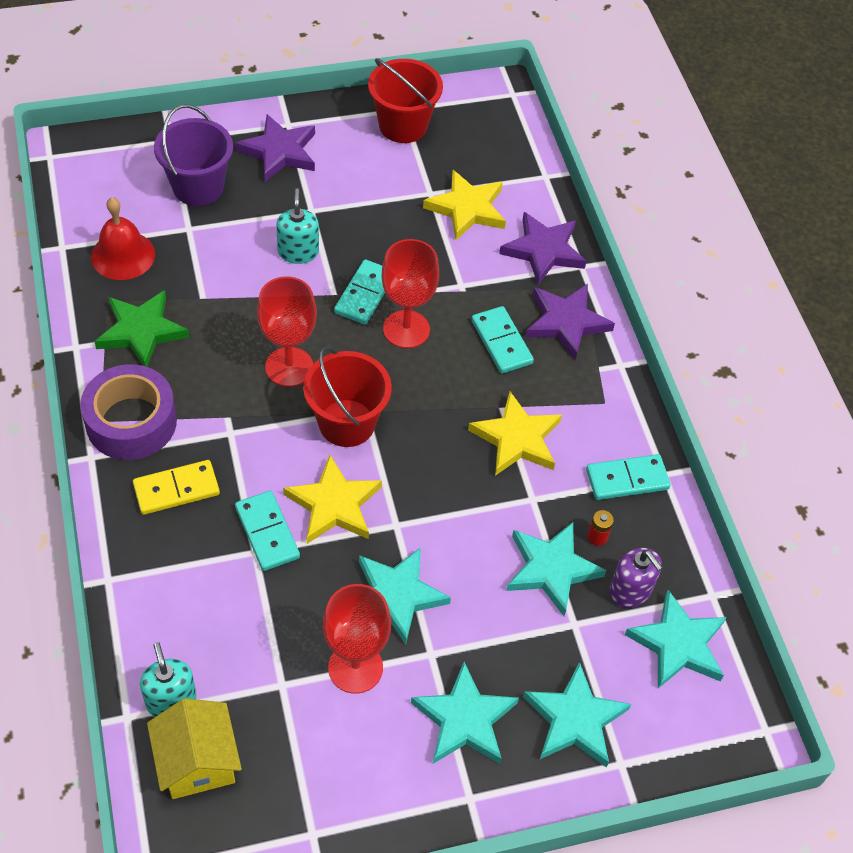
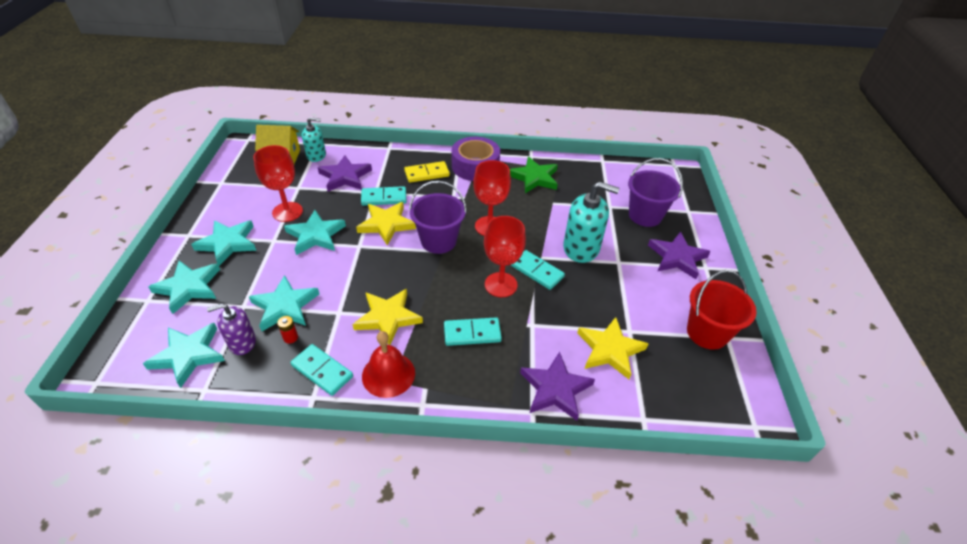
camera: 110 degrees right, 10 degrees down
(123, 255) = (592, 179): red bell -> red bell (388, 374)
(176, 489) = (427, 174): yellow domino -> yellow domino turned 75 degrees clockwise
(298, 252) = (581, 248): turquoise soap dispenser -> turquoise soap dispenser, size x1.64
(347, 423) = (438, 241): red bucket -> purple bucket
(566, 322) = (477, 380): purple star -> purple star (345, 177)
(627, 479) = (322, 371): turquoise domino -> turquoise domino turned 60 degrees counterclockwise

